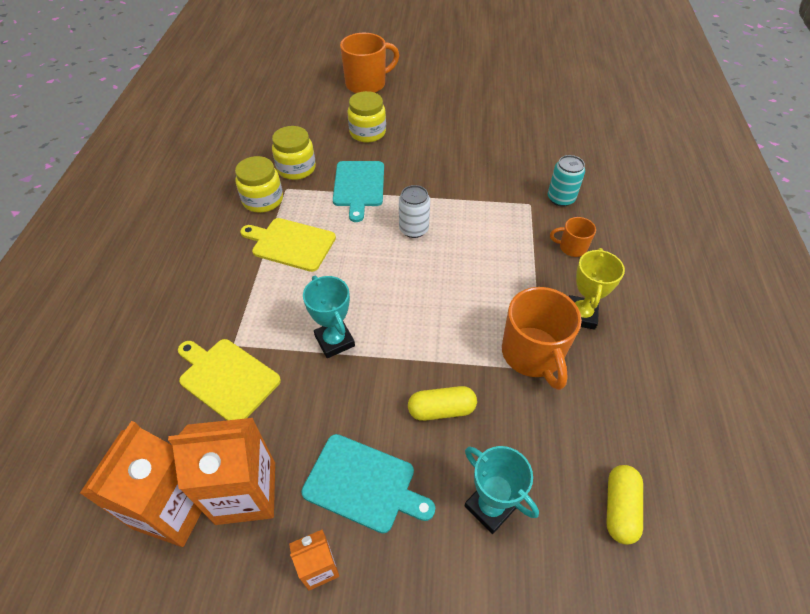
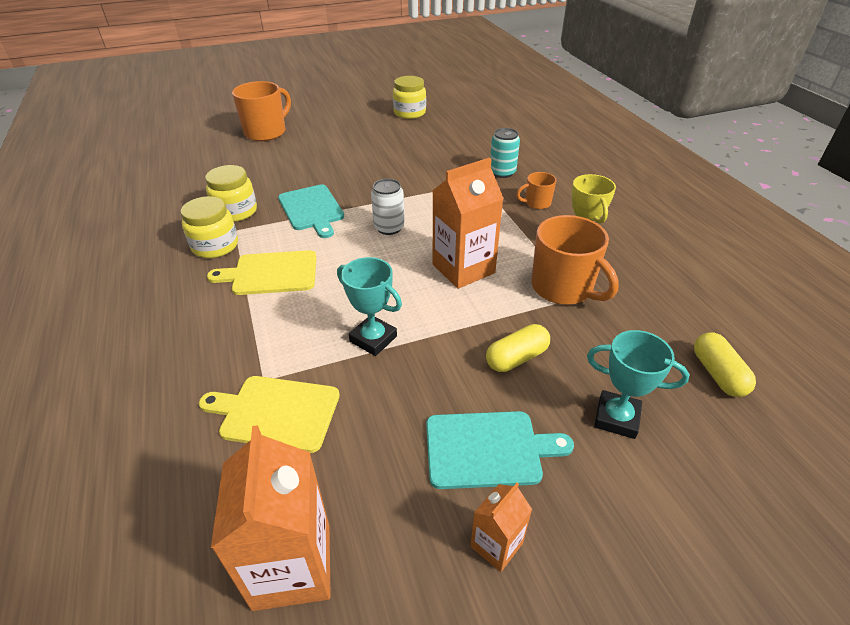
camera: 25 degrees left, 10 degrees down
(246, 493) = (369, 511): orange carton -> orange carton (463, 269)
(367, 132) = (292, 167): yellow jar -> yellow jar (409, 113)

